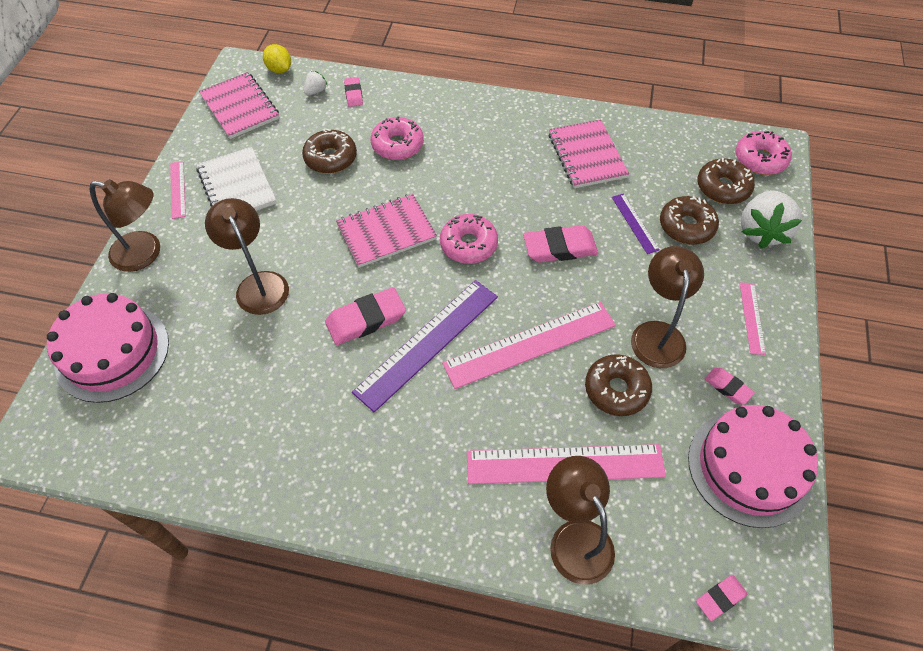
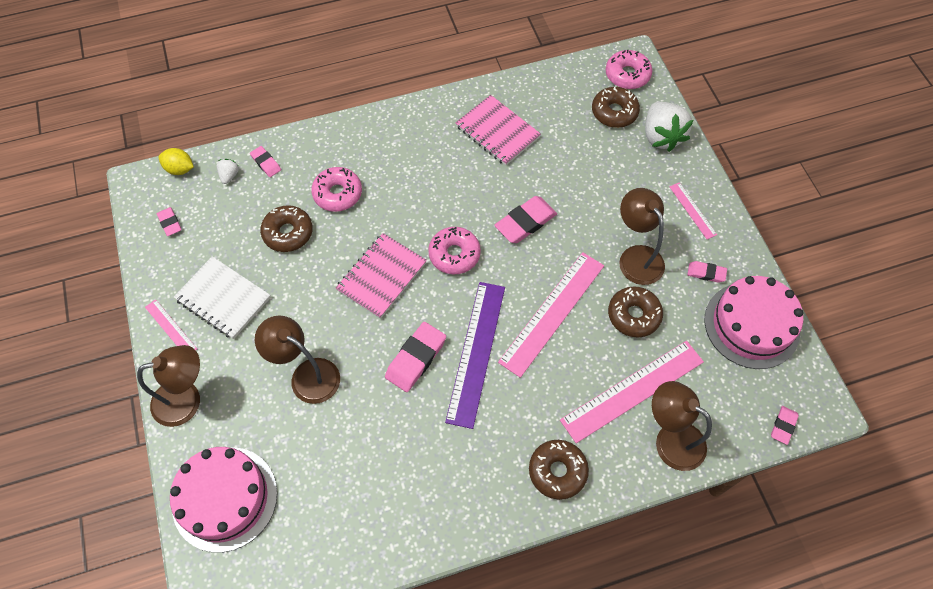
camera: 30 degrees left, 5 degrees up
(240, 107) = (170, 223): pink notebook -> pink eraser
(635, 223) = (568, 174): purple ruler -> none
(686, 226) = (607, 158): brown donut -> brown donut (557, 471)

